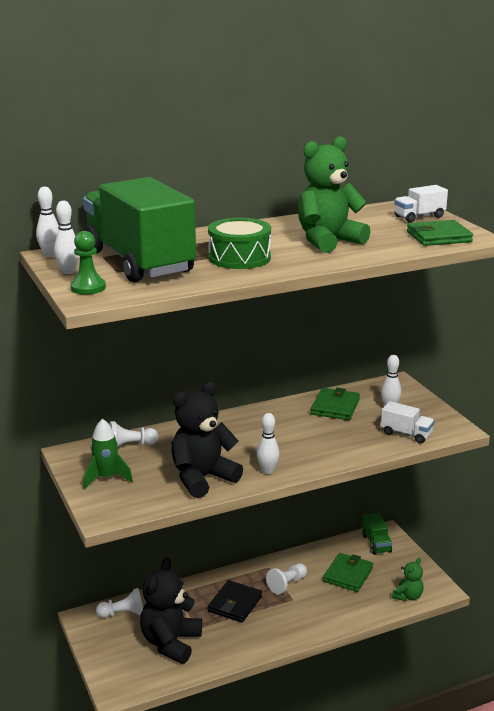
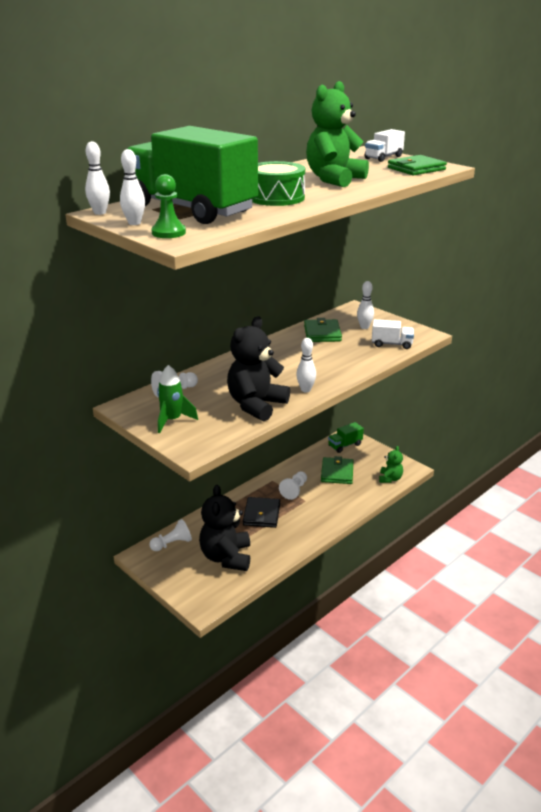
camera: 20 degrees left, 5 degrees up
(376, 544) = (345, 445): green truck -> green truck turned 90 degrees clockwise

